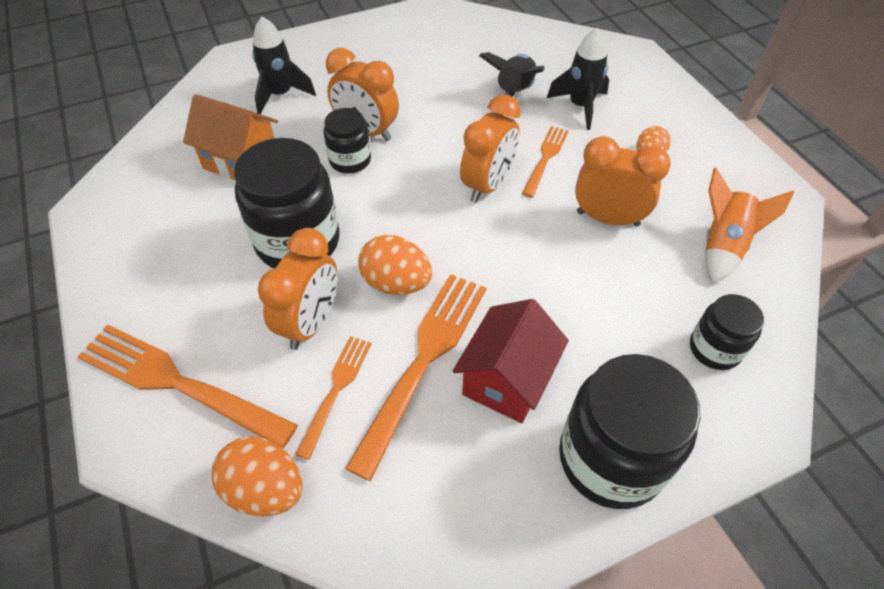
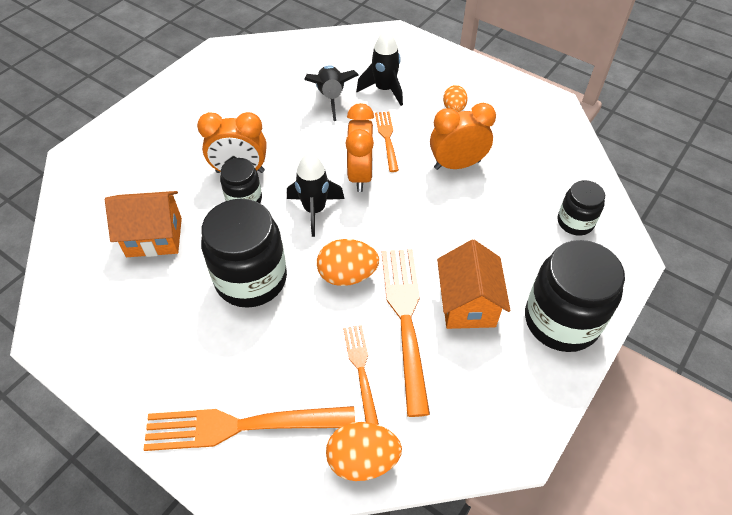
camera: 30 degrees left, 0 degrees up
(281, 95) = (145, 169): black rocket -> black rocket (314, 210)
(311, 322) = (307, 333): orange clock -> none
(507, 380) = (467, 304): red house -> orange house
(723, 245) = (538, 152): orange rocket -> none

